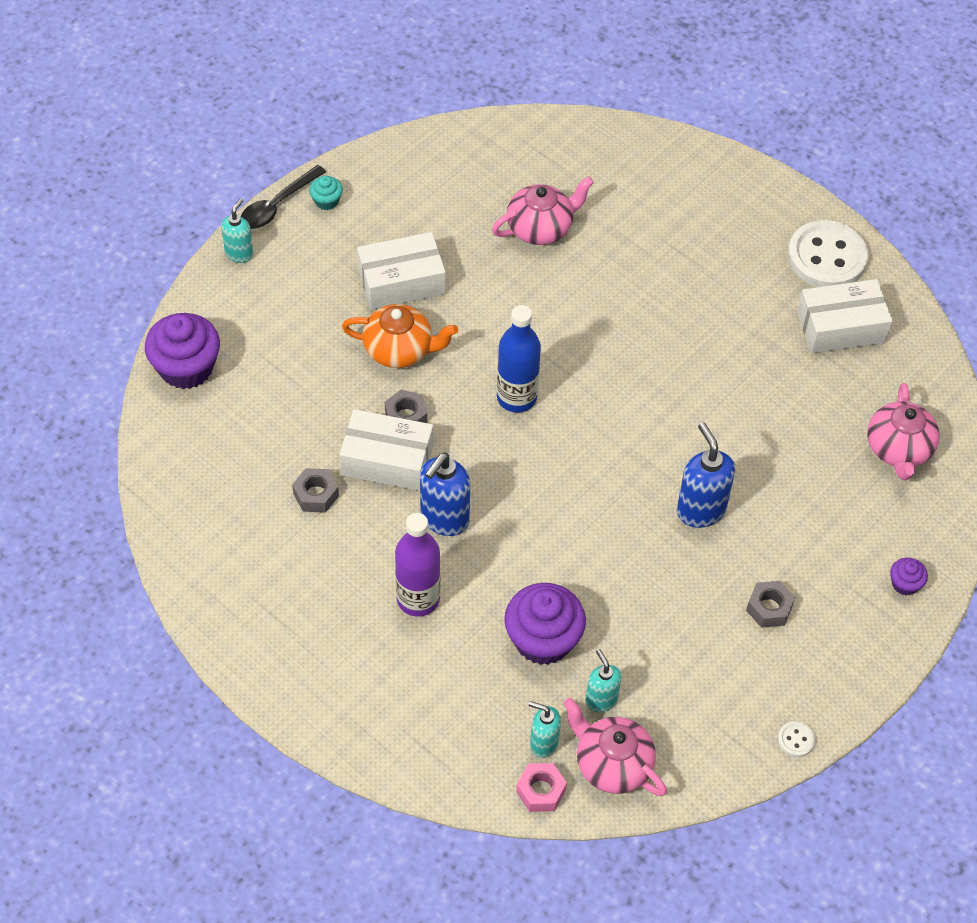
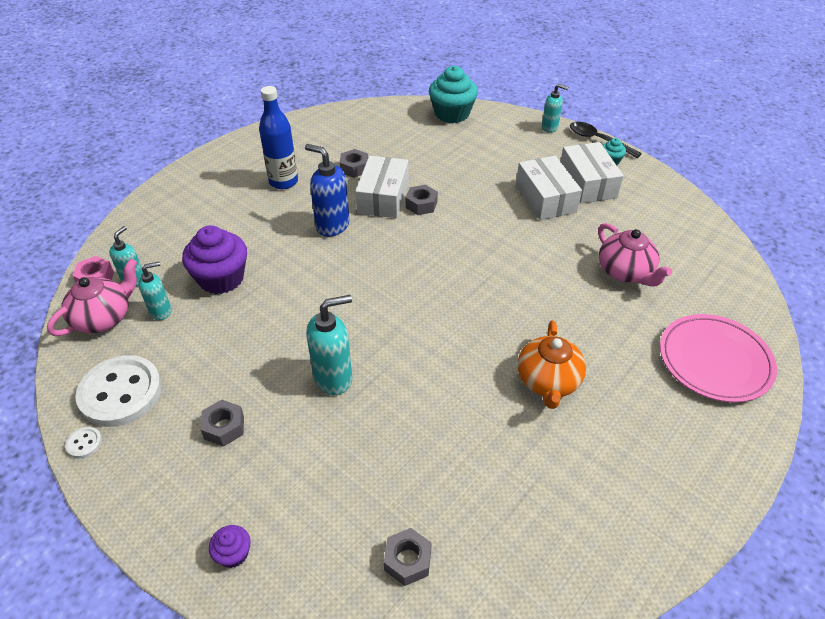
camera: 90 degrees right, 10 degrees down
(186, 367) = (452, 114): purple cupcake -> turquoise cupcake
(399, 349) = (482, 199): orange teapot -> orange teapot (548, 381)
(418, 599) = (266, 215): purple bottle -> none
(516, 397) = (445, 260): blue bottle -> blue bottle (283, 182)
(669, 183) = (714, 361): none -> pink plate
(700, 510) = (334, 378): blue soap dispenser -> turquoise soap dispenser
(827, 257) = (665, 500): white button -> white button (121, 393)
(841, 327) = (569, 509): white box -> white box (587, 183)
(899, 449) = (407, 560): pink teapot -> grey nut

